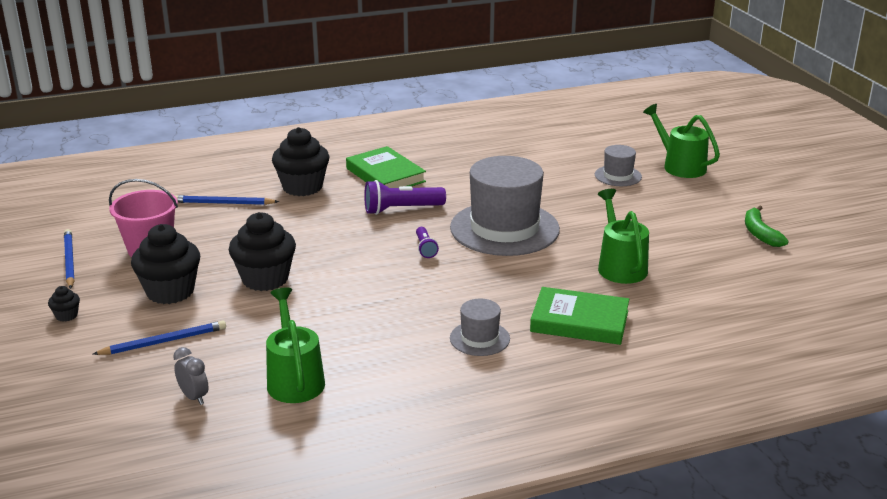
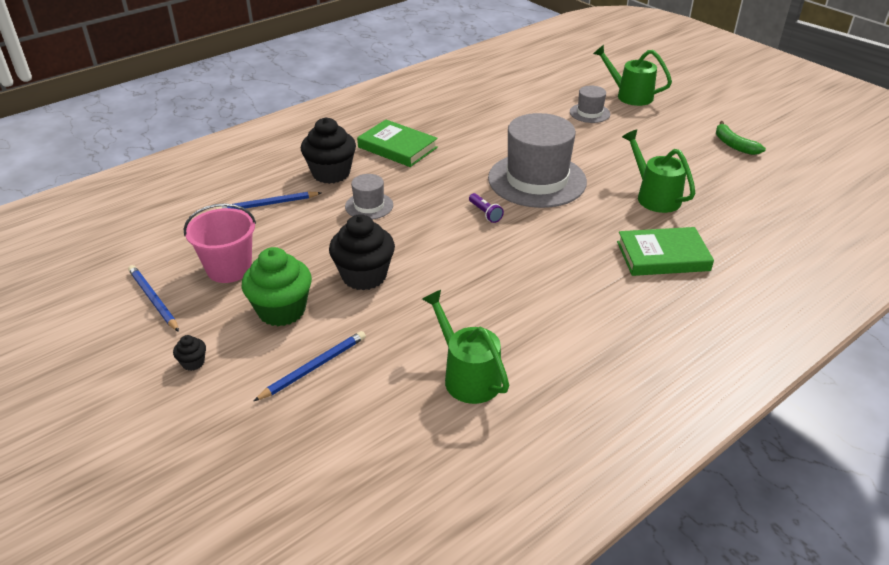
camera: 20 degrees left, 10 degrees up
(170, 291) = (282, 310): black cupcake -> green cupcake
(194, 397) = (387, 421): grey clock -> none
(401, 210) = (436, 179): purple flashlight -> none
(479, 338) = (596, 292): grey hat -> grey hat (369, 206)

